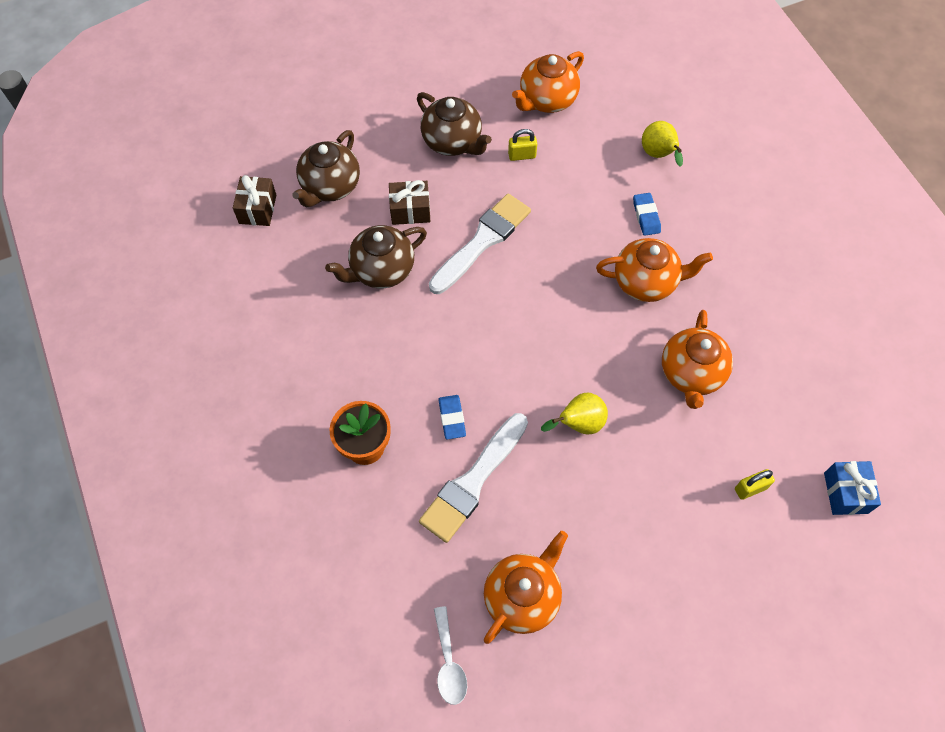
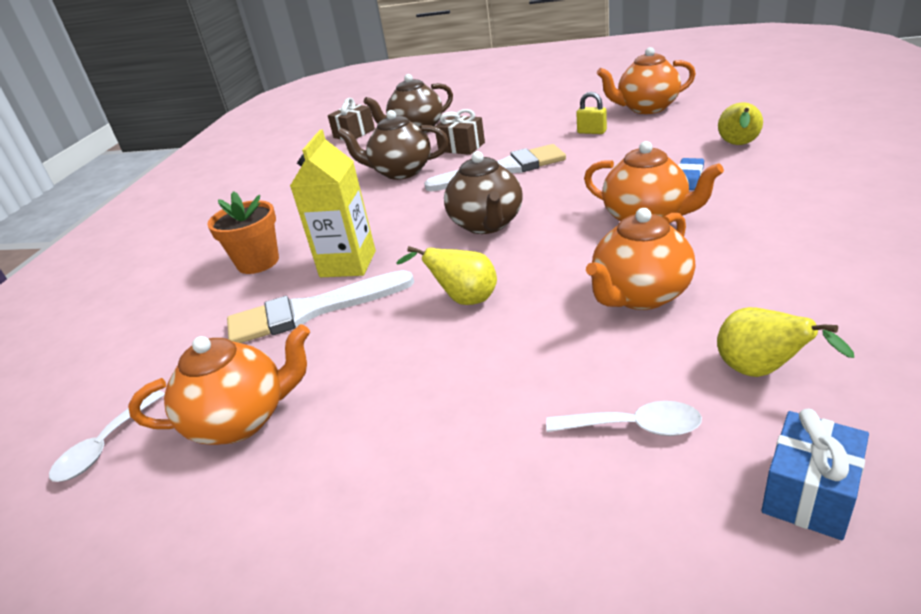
camera: 40 degrees right, 30 degrees down
(452, 418) = (348, 264): blue eraser -> yellow carton
(453, 142) = (537, 120): brown teapot -> brown teapot (487, 224)
(750, 488) = (633, 427): yellow padlock -> white spoon
(790, 417) = (761, 372): none -> yellow pear

